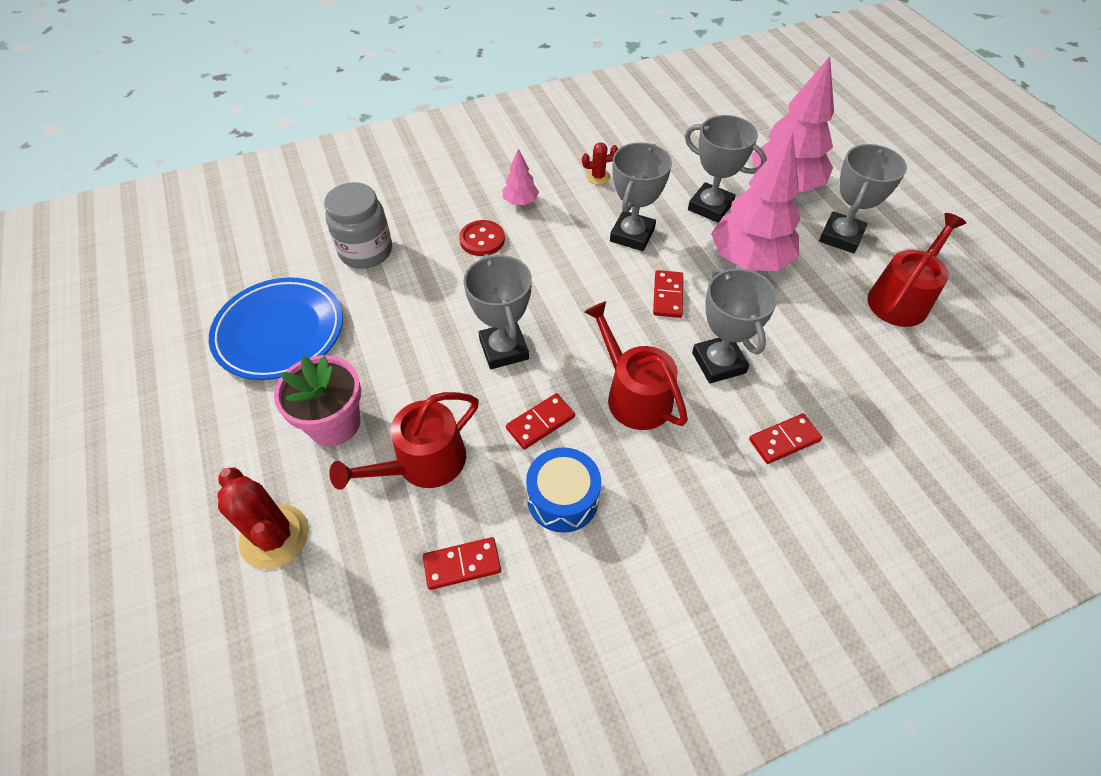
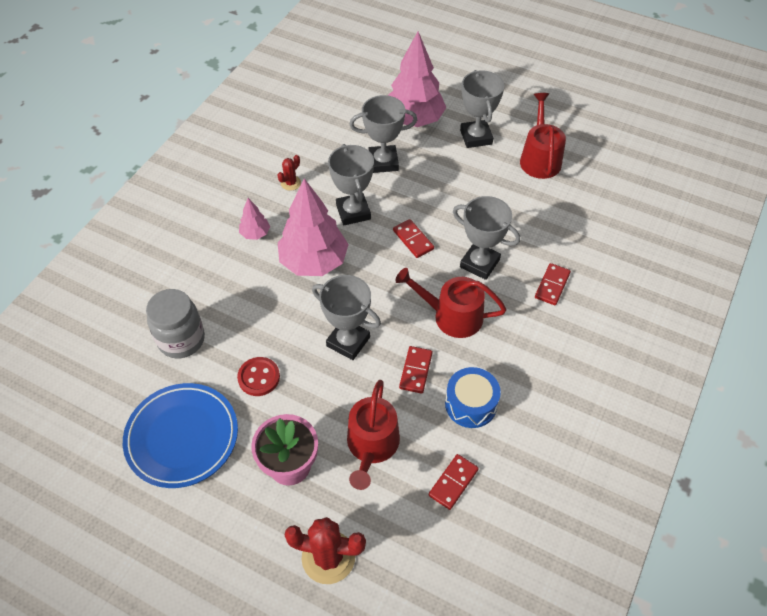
camera: 40 degrees left, 0 degrees up
(482, 240) = (257, 278): red button -> red button (259, 377)
(749, 260) = (438, 185): pink tree -> pink tree (314, 262)

